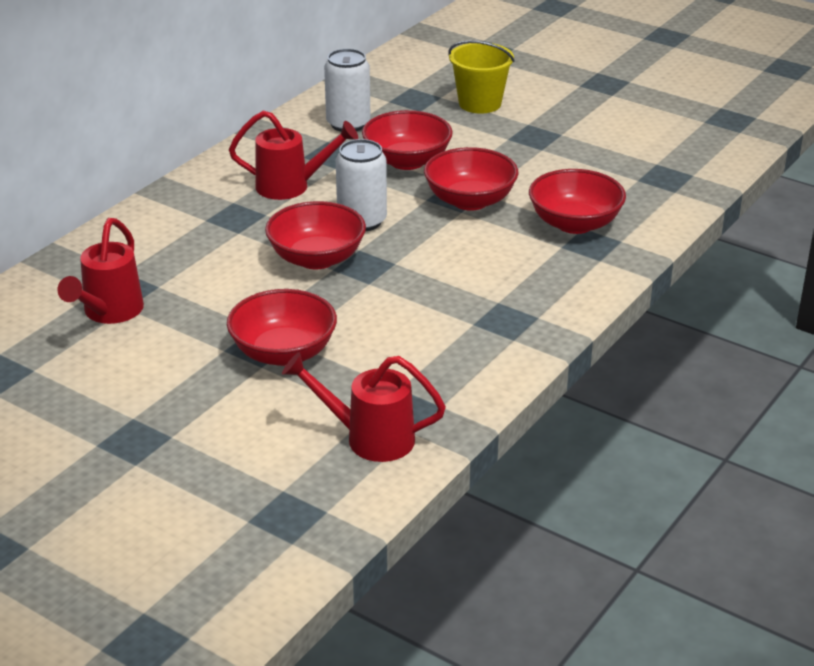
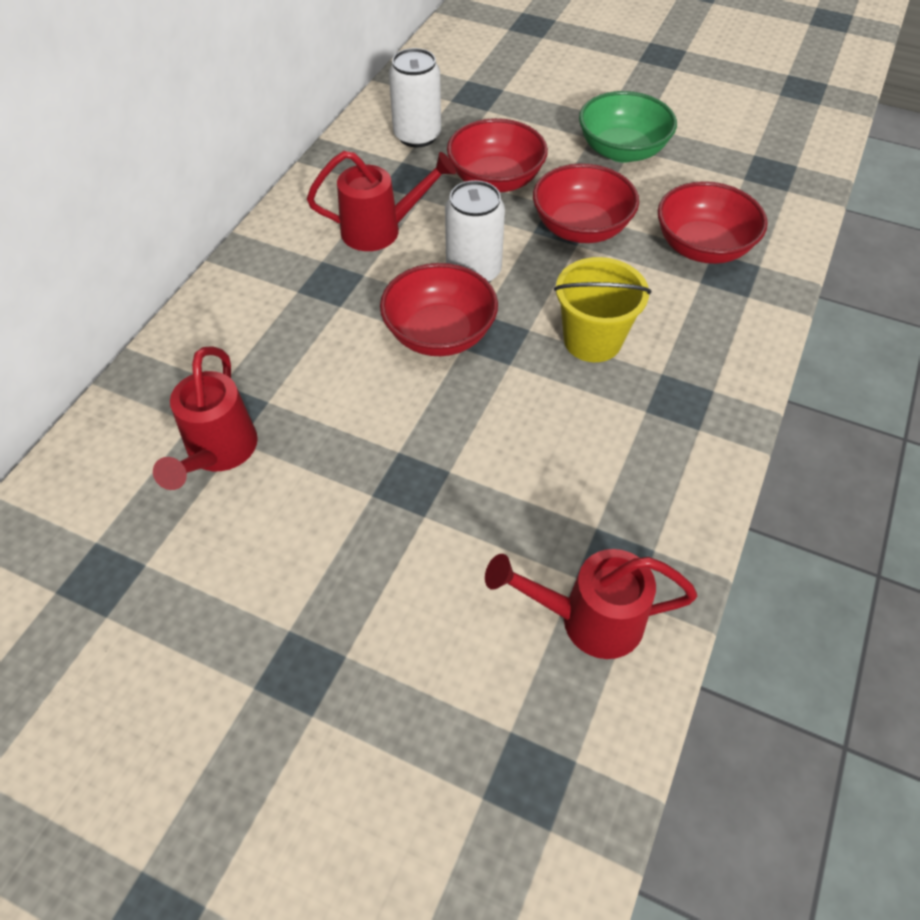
camera: 10 degrees left, 20 degrees up
(283, 352) = (444, 489): red bowl -> none
(480, 103) = (546, 94): yellow bucket -> yellow bucket (592, 340)
(532, 150) = (622, 150): none -> green bowl

